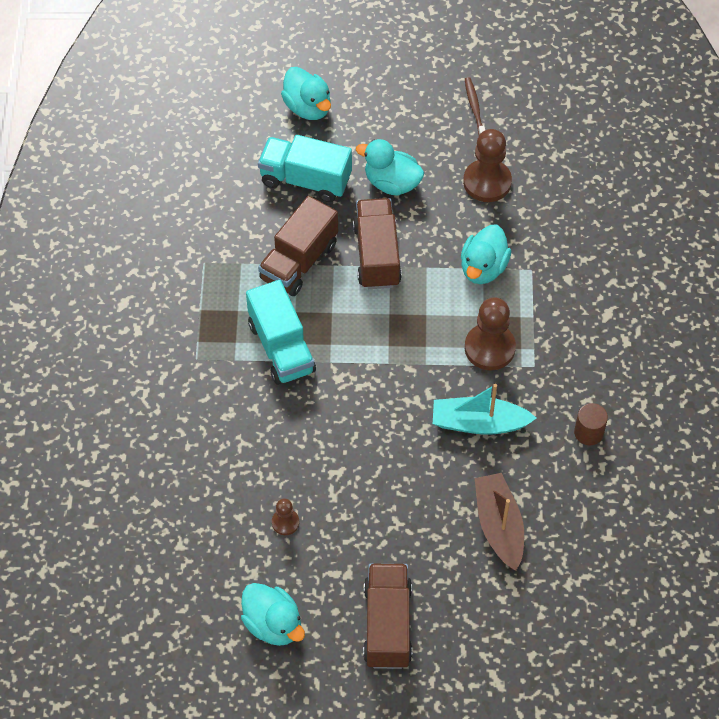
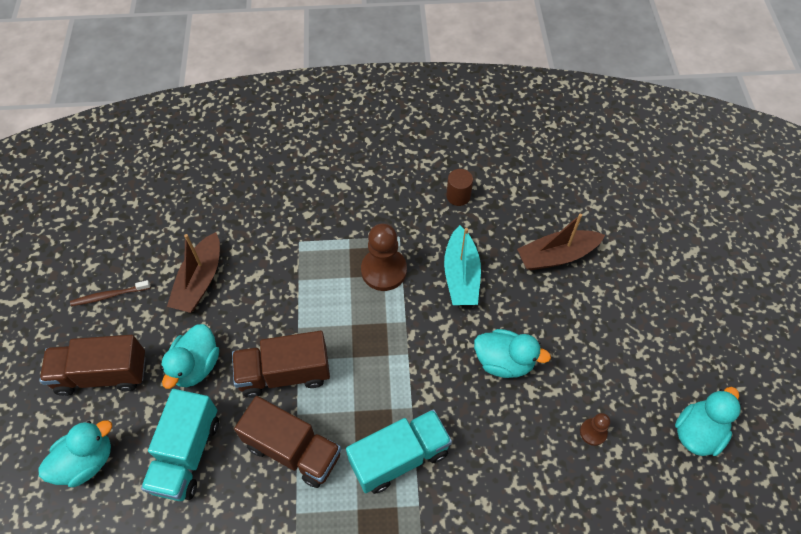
camera: 95 degrees left, 0 degrees up
(387, 624) = (669, 335): brown truck -> brown truck (102, 374)
(483, 268) = (298, 279): turquoise duck -> turquoise duck (504, 362)
(487, 182) = (200, 281): brown pawn -> brown boat

